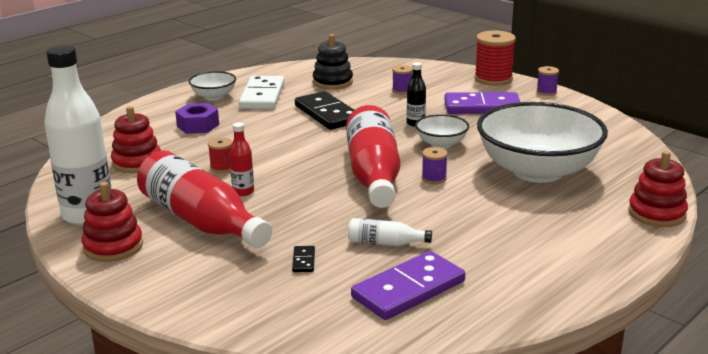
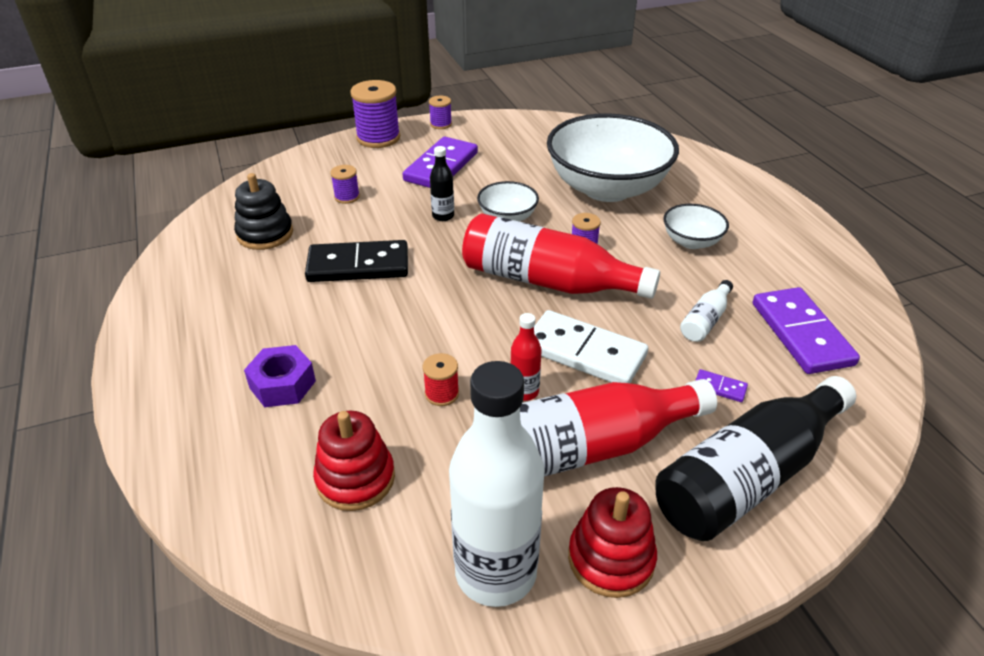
camera: 65 degrees left, 15 degrees up
(213, 285) = (748, 476): none -> black bottle
(214, 96) = (194, 344): white bowl -> white bowl (691, 241)
(262, 96) = (244, 300): white domino -> white domino (584, 352)
(304, 261) = (720, 387): black domino -> purple domino
(493, 79) = (378, 138): red spool -> purple spool
(656, 213) = (717, 165): red stacking toy -> none

